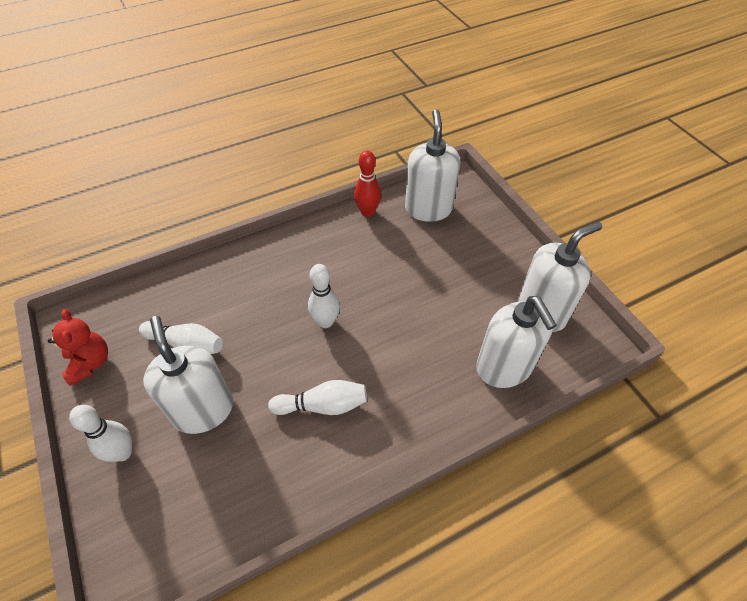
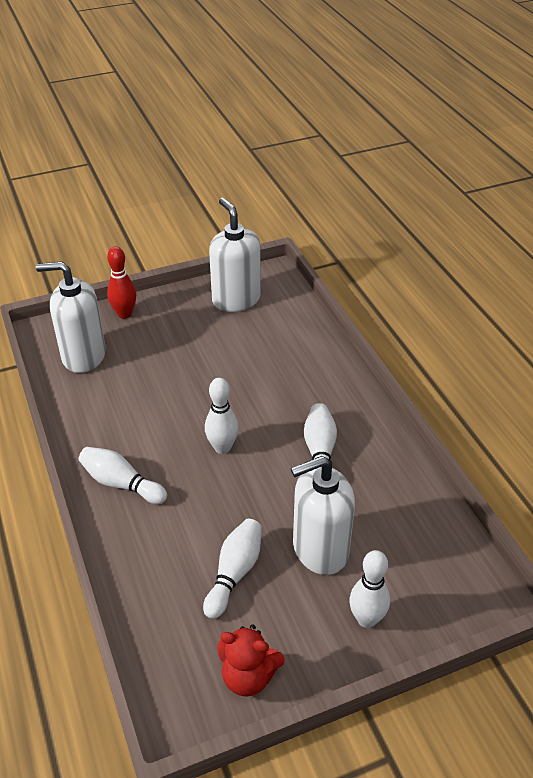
camera: 85 degrees left, 10 degrees down
(90, 363) = (248, 676): red teddy bear -> red teddy bear turned 150 degrees counterclockwise
(284, 257) = (121, 483): none -> white bowling pin
(367, 212) = (71, 406): red bowling pin -> red bowling pin (124, 314)
(504, 368) = (291, 330): white soap dispenser -> none

